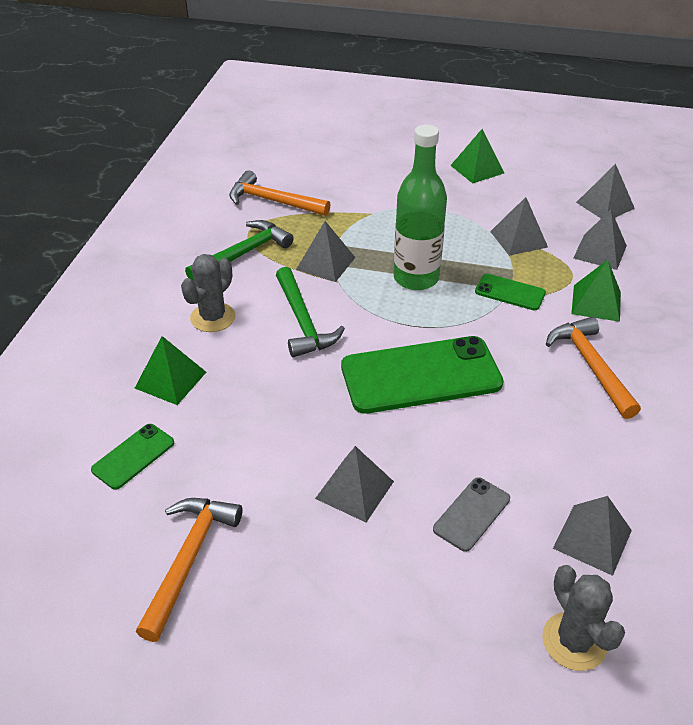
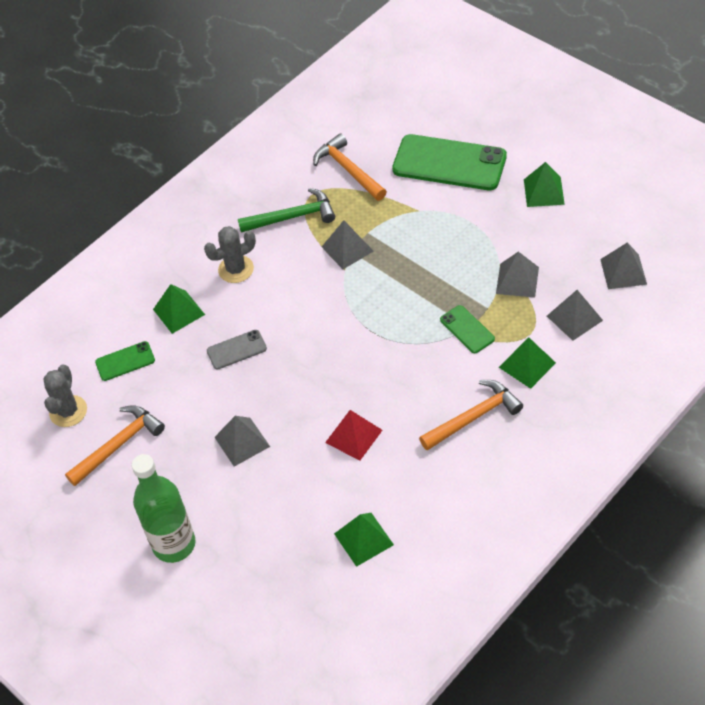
camera: 35 degrees right, 10 degrees up
(303, 321) = (295, 297): green hammer -> none
(416, 278) = (405, 288): green bottle -> green bottle (174, 544)
(421, 375) = (345, 375): green phone -> green phone (449, 163)
(471, 514) = (301, 489): grey phone -> grey phone (236, 350)
(482, 432) = (353, 436): none -> red pyramid
(574, 641) = (300, 592): grey cactus -> grey cactus (68, 411)
(591, 366) = (473, 417): orange hammer -> orange hammer turned 45 degrees clockwise
(592, 539) = (363, 539): grey pyramid -> green pyramid

